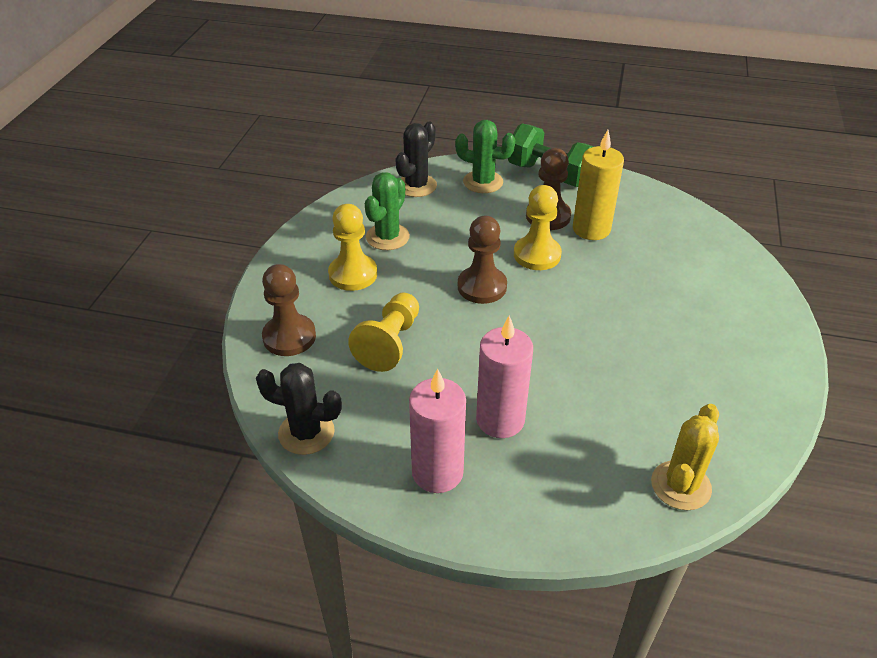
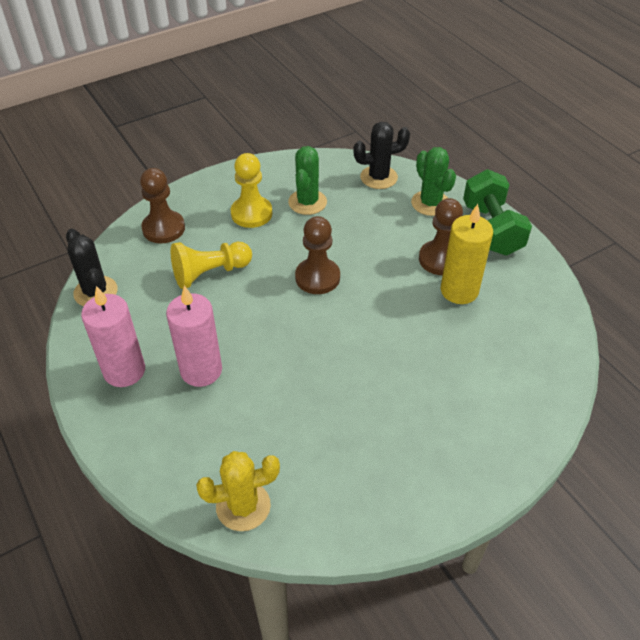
camera: 45 degrees right, 5 degrees up
(387, 237) = (307, 202): green cactus -> green cactus turned 60 degrees counterclockwise
(537, 255) = (388, 282): yellow pawn -> none

